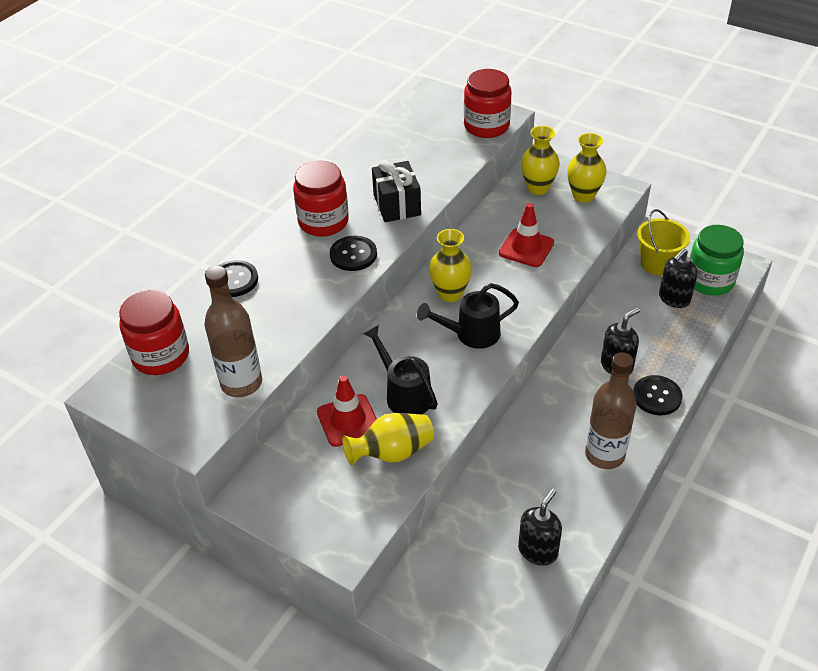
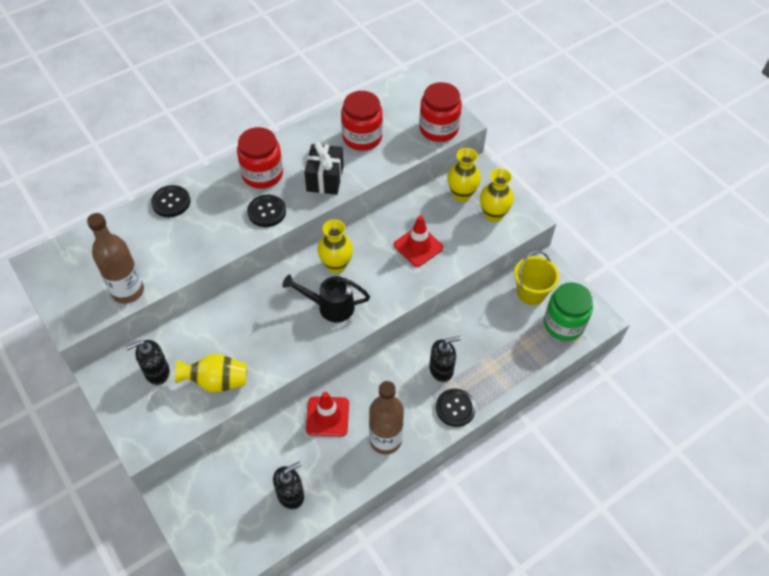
camera: 20 degrees right, 10 degrees up
(161, 356) = (88, 247): red jar -> red jar (362, 137)
(348, 420) = (202, 343): red traffic cone -> red traffic cone (327, 416)
(404, 394) = (253, 337): black watering can -> none
(674, 299) = (524, 329): black soap dispenser -> black soap dispenser (157, 372)

